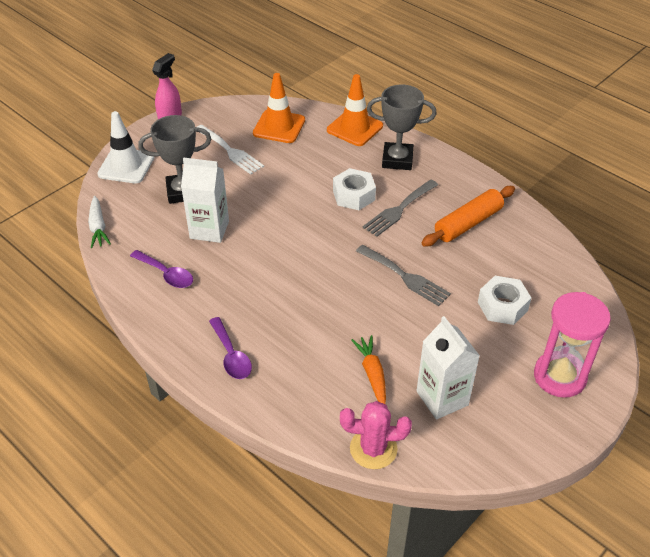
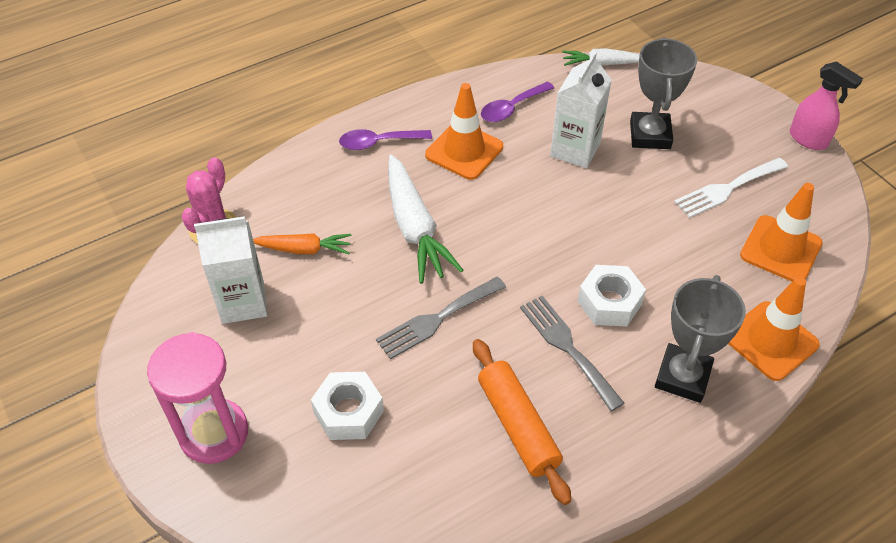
camera: 105 degrees right, 5 degrees up
(126, 166) = (708, 92): white traffic cone -> none
(227, 295) = (464, 151): none -> orange traffic cone
(323, 308) = (415, 228): none -> white carrot

